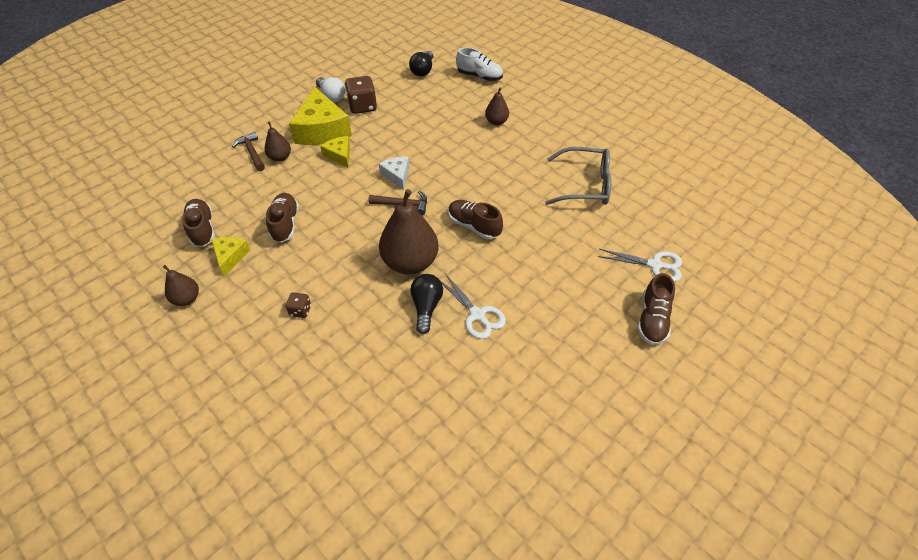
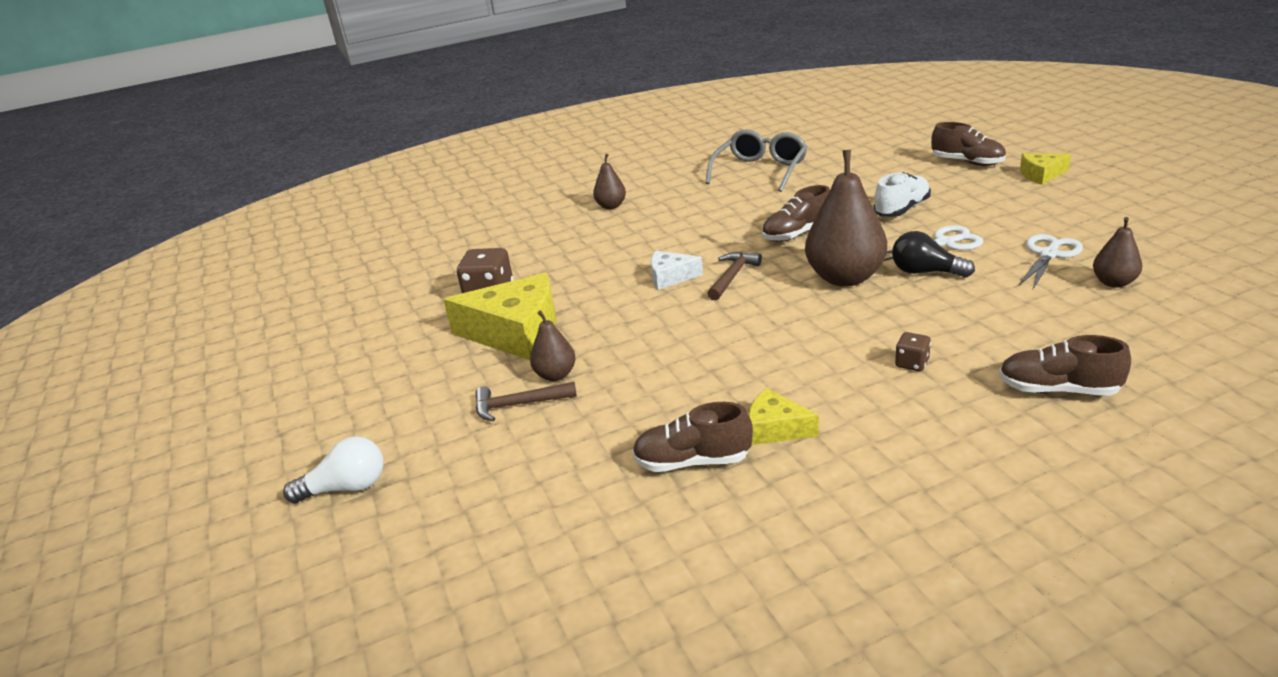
camera: 65 degrees left, 20 degrees down
(187, 299) = (860, 477): brown pear -> brown pear (1113, 282)
(285, 224) = (723, 373): brown shoe -> brown shoe (1058, 390)
(331, 96) = (437, 321): white light bulb -> white light bulb (346, 488)
(339, 155) = (593, 320): yellow cheese -> yellow cheese (1041, 175)
(423, 70) = (451, 245): black light bulb -> none
(479, 76) = (506, 209): white shoe -> white shoe (901, 209)
(654, 265) = (894, 153): white scissors -> white scissors (1048, 255)

